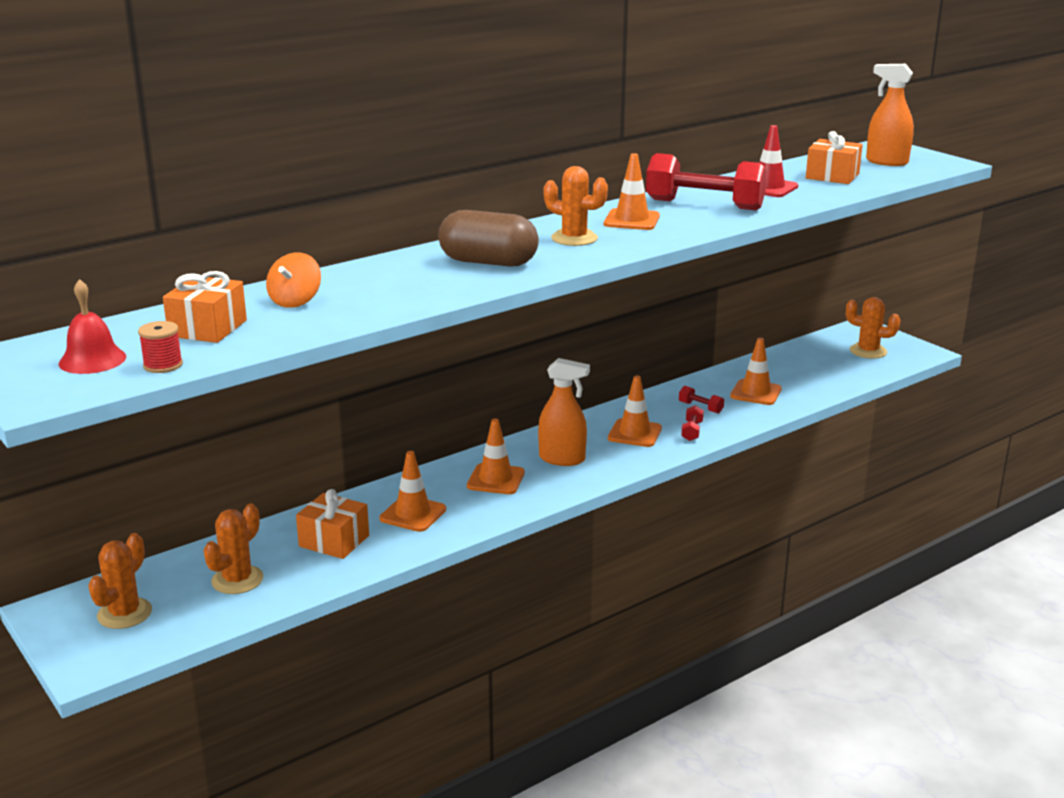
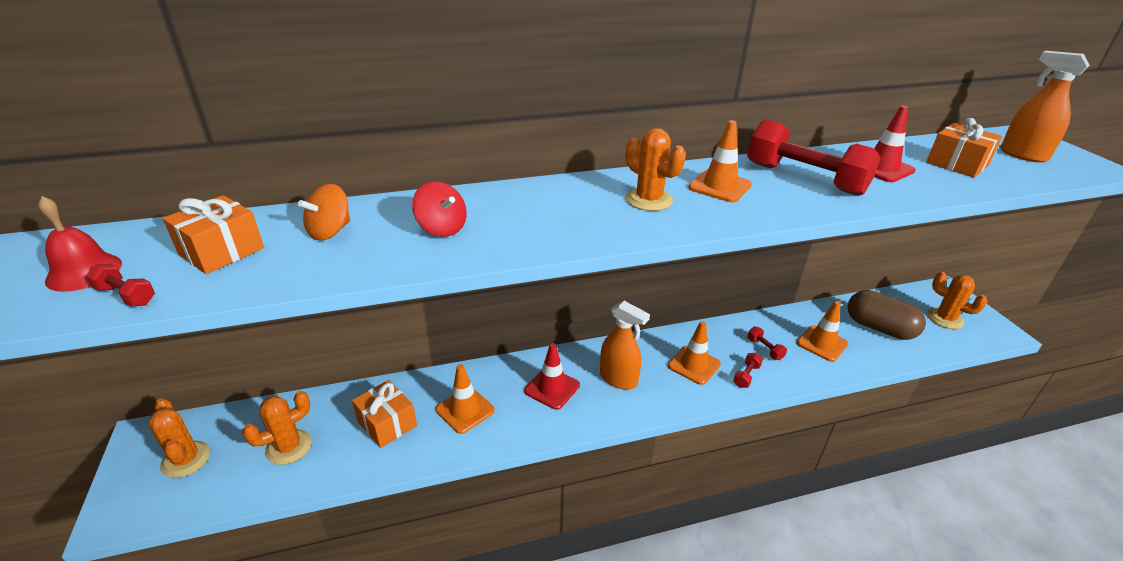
camera: 20 degrees right, 10 degrees up
(124, 613) = (186, 459): orange cactus -> orange cactus turned 75 degrees counterclockwise
(163, 365) = (126, 296): red spool -> red dumbbell
(401, 284) = (442, 228): none -> red spinning top
(488, 262) = (544, 216): brown capsule -> brown capsule (879, 328)
(495, 479) = (552, 388): orange traffic cone -> red traffic cone

